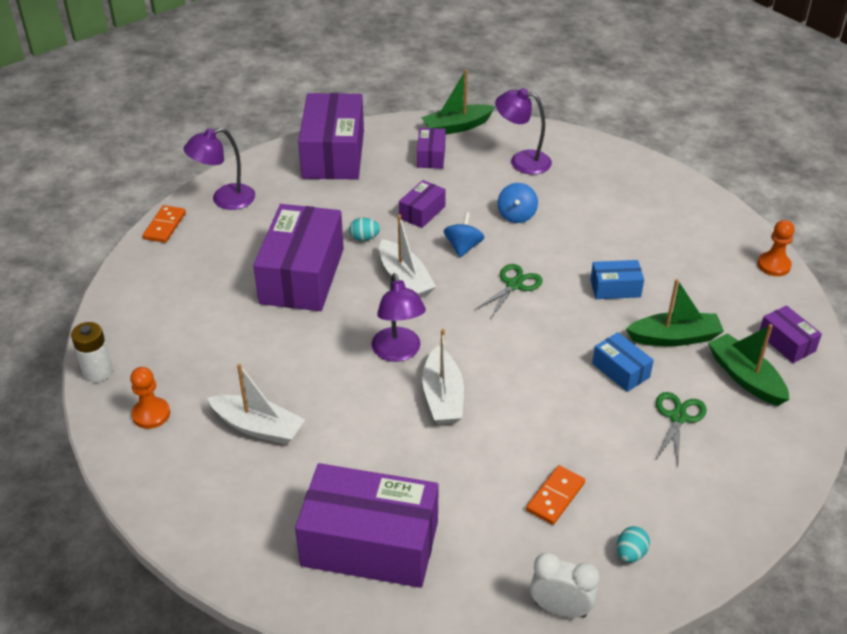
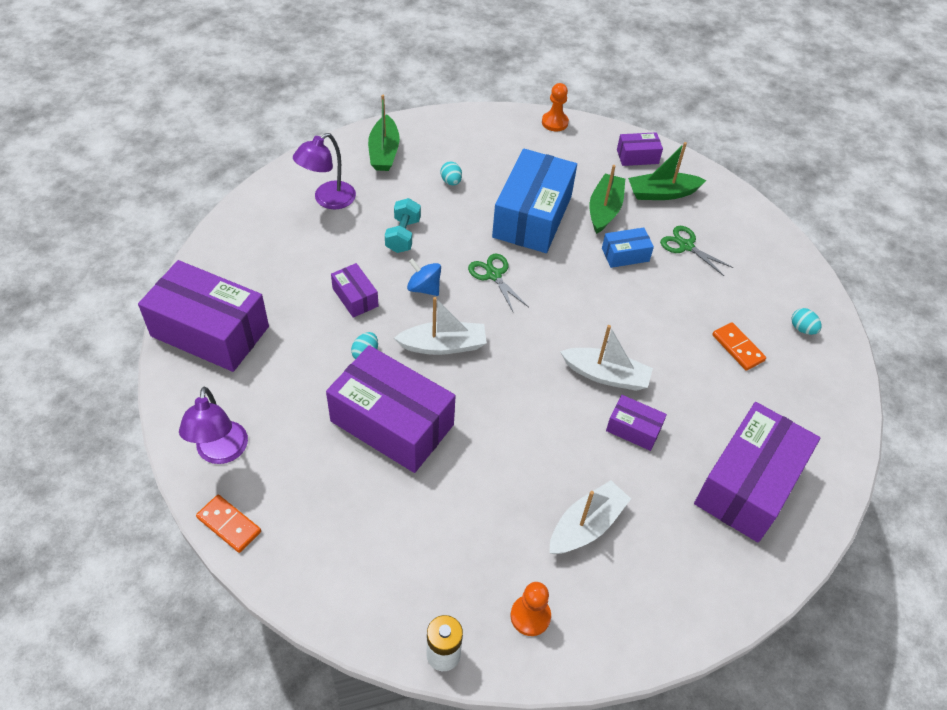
camera: 70 degrees left, 10 degrees up
(398, 352) = (538, 386): purple lamp -> none
(431, 156) = (273, 258): purple box -> purple box (633, 429)
(456, 127) = (240, 222): green boat -> green boat (384, 152)
(516, 215) = (403, 235): blue spinning top -> turquoise dumbbell
(560, 609) = (840, 388): white clock -> none
(613, 222) = (451, 181): none -> turquoise egg
(615, 288) = (532, 216): blue box -> blue box, size x2.14

